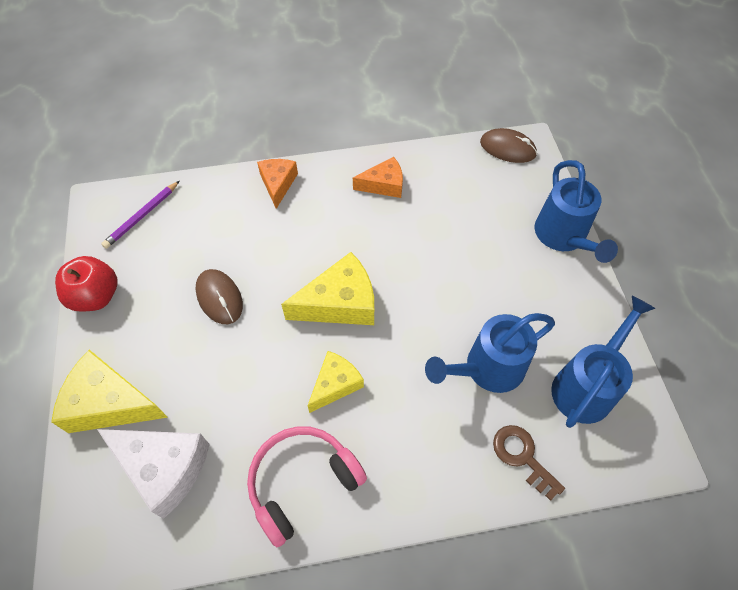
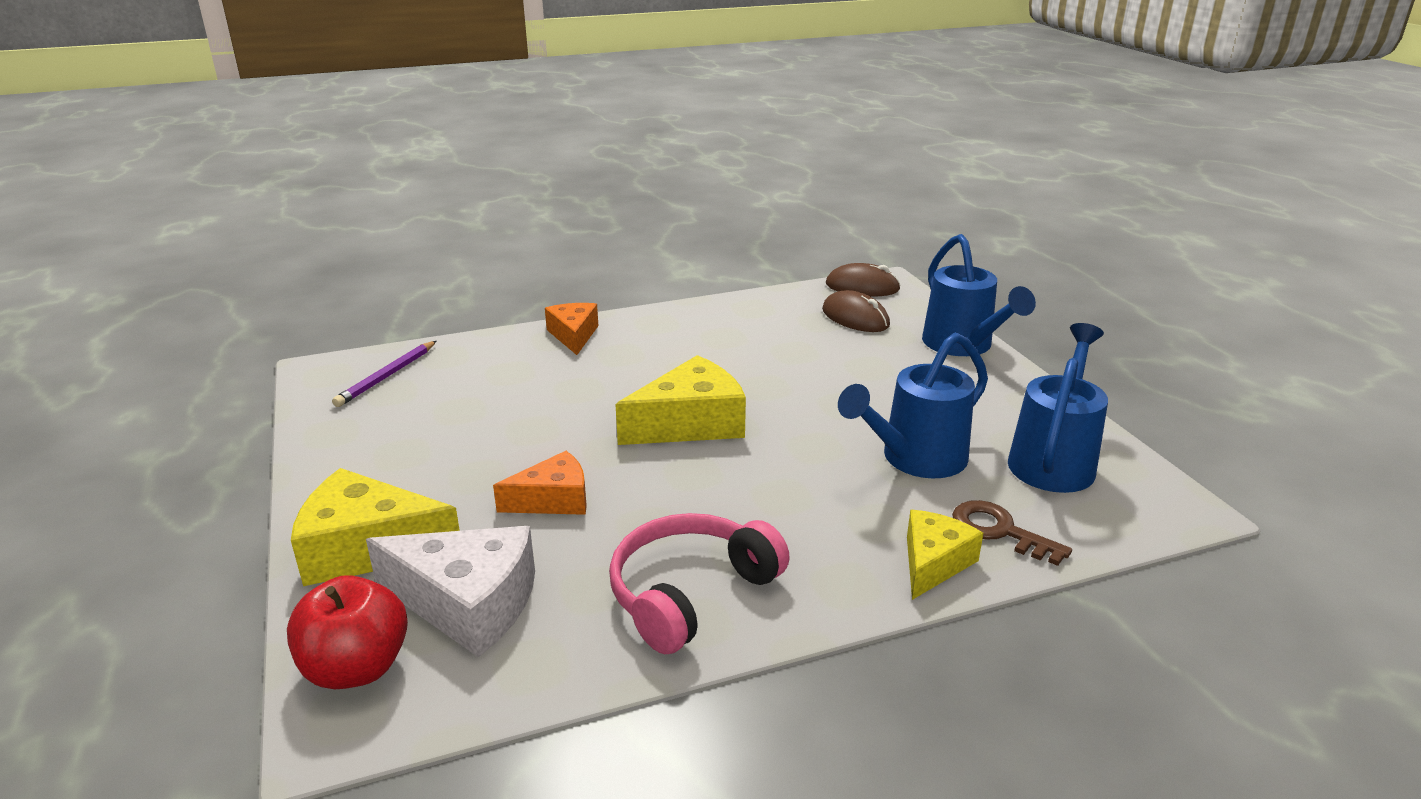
camera: 10 degrees left, 30 degrees down
(96, 296) = (330, 451): red apple -> red apple (357, 668)
(219, 298) = (516, 435): brown mouse -> brown mouse (855, 318)
(335, 384) = (708, 494): yellow cheese -> yellow cheese (933, 563)
(384, 185) = (716, 325): orange cheese -> orange cheese (553, 500)

